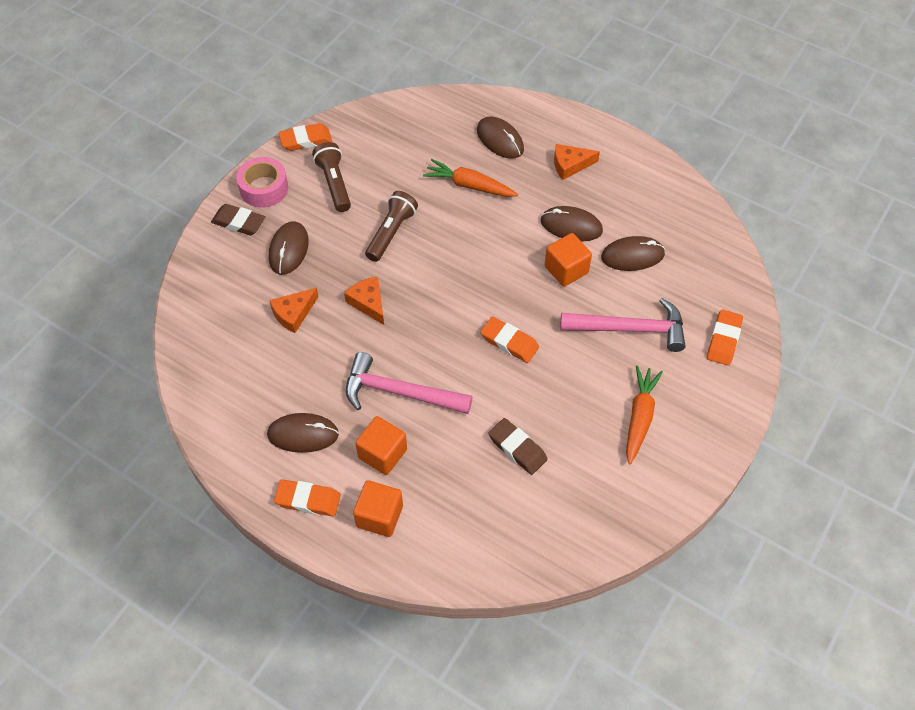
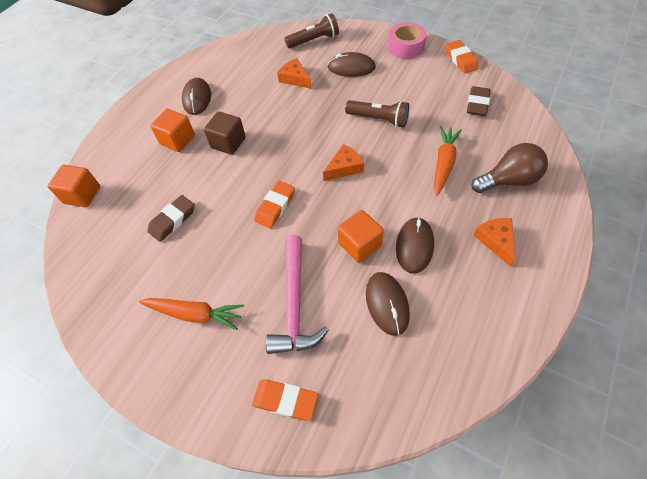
camera: 90 degrees right, 0 degrees up
(239, 222) = (371, 41): brown eraser -> brown eraser (477, 104)
(308, 500) = (147, 108): orange eraser -> none
(334, 184) = (420, 81): brown flashlight -> brown flashlight (314, 40)
(368, 303) = (308, 115): orange cheese -> orange cheese (344, 168)
(379, 516) = (129, 144): orange cube -> orange cube (82, 195)
(399, 392) = (228, 143): pink hammer -> brown cube
(500, 140) = (508, 180): brown mouse -> brown light bulb

